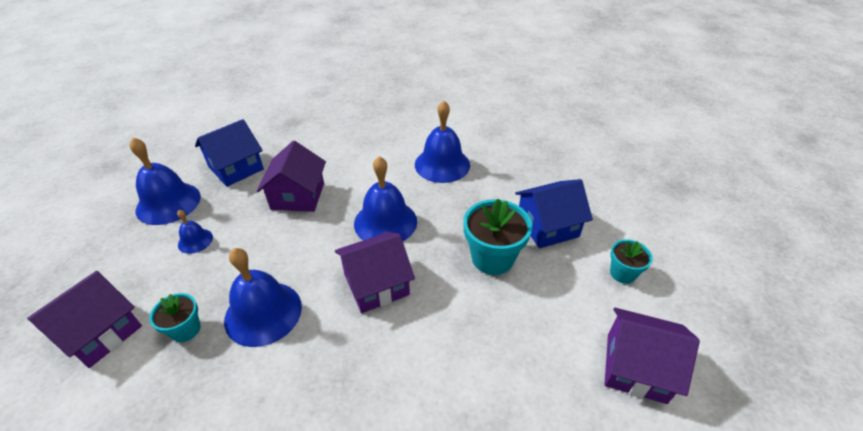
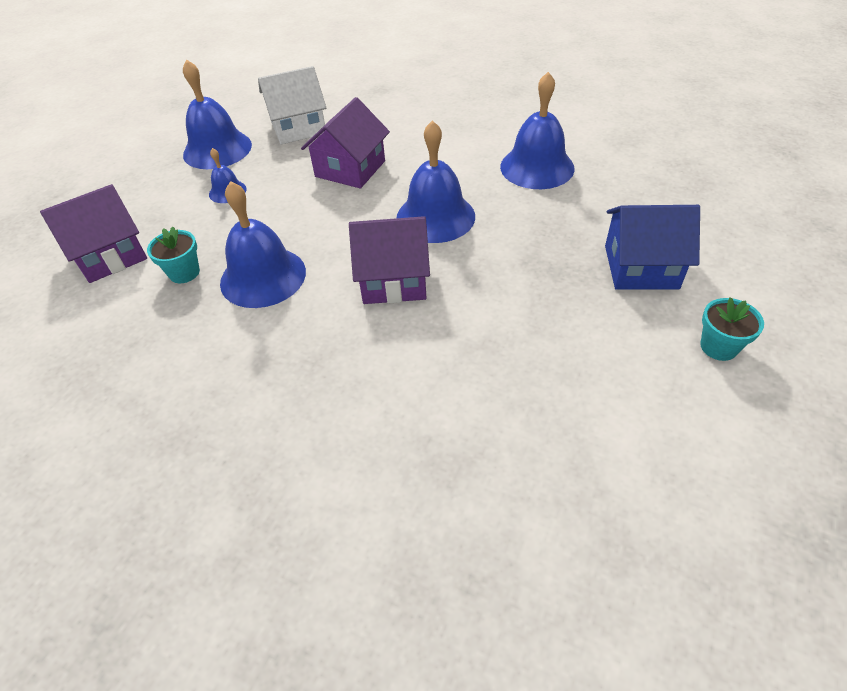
camera: 25 degrees right, 5 degrees up
(236, 168) = (298, 127): blue house -> white house
(492, 258) = (547, 285): turquoise flower pot -> none
(636, 367) = (674, 457): purple house -> none

